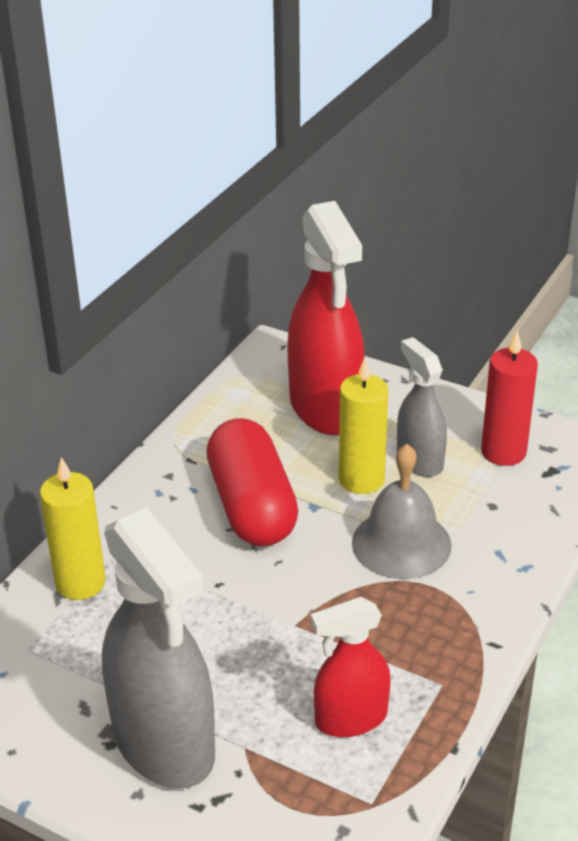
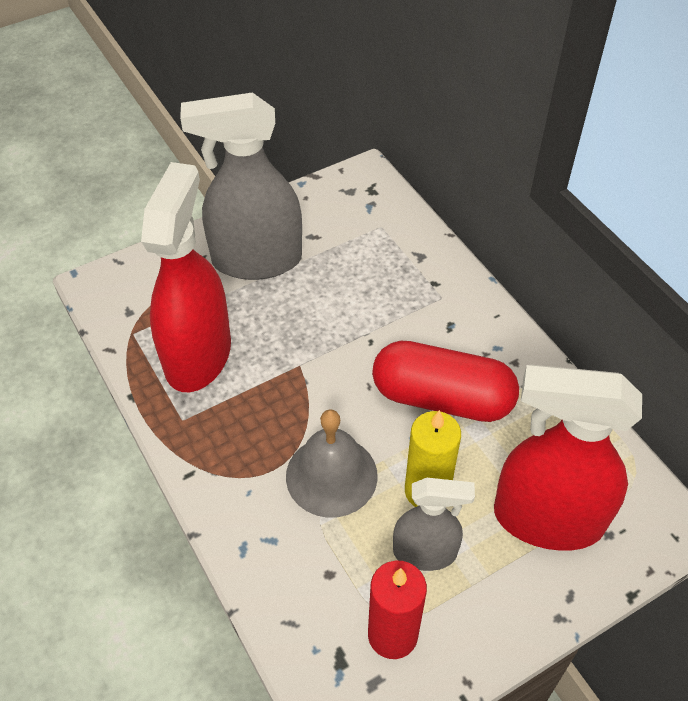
camera: 120 degrees right, 15 degrees up
(80, 583) = (424, 269): yellow candle -> none
(350, 719) = (198, 355): red spray bottle -> red spray bottle, size x1.77

